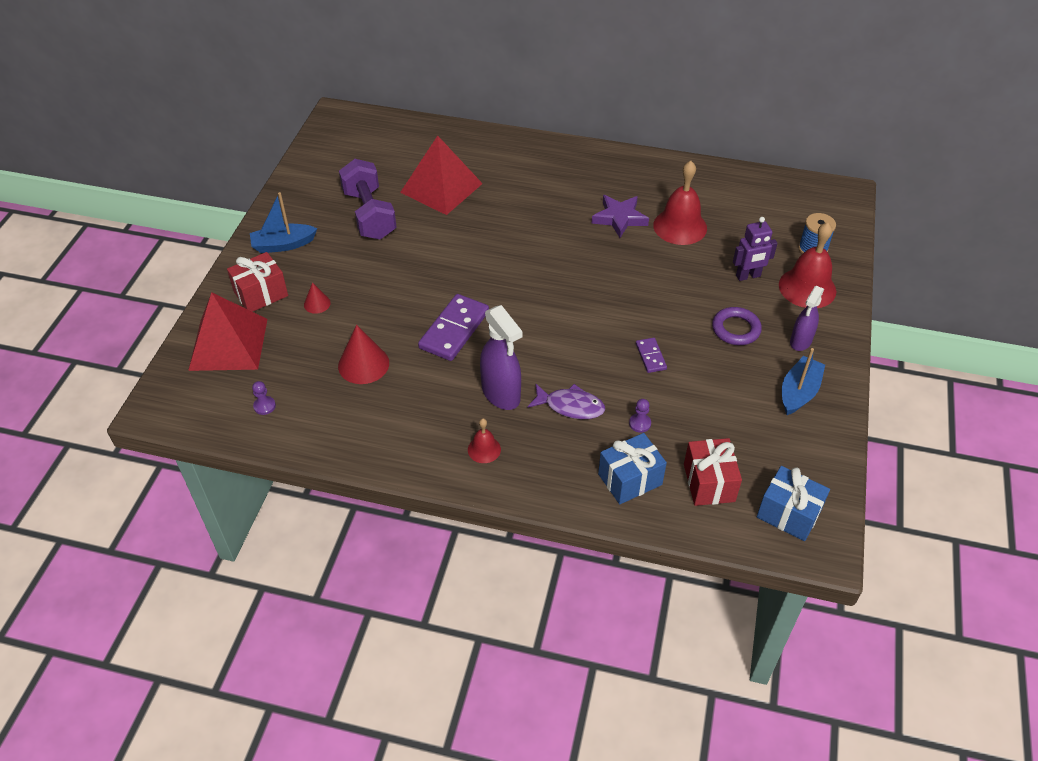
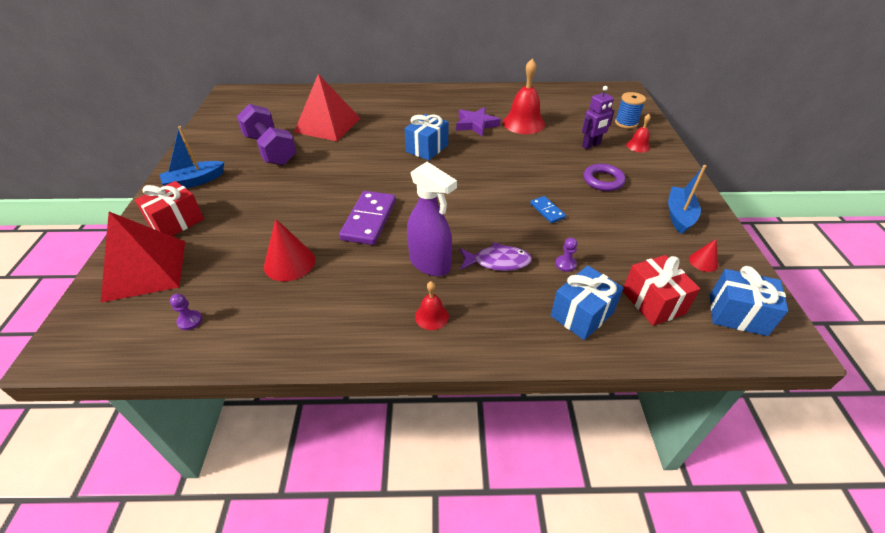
camera: 15 degrees left, 5 degrees down
(317, 303) = (233, 221): red cone -> red cone (703, 262)
(547, 245) = (427, 148): none -> blue gift
(650, 356) = (547, 211): purple domino -> blue domino
(800, 341) = (656, 180): purple spray bottle -> none
(807, 288) = (638, 146): red bell -> red bell, size x0.51

